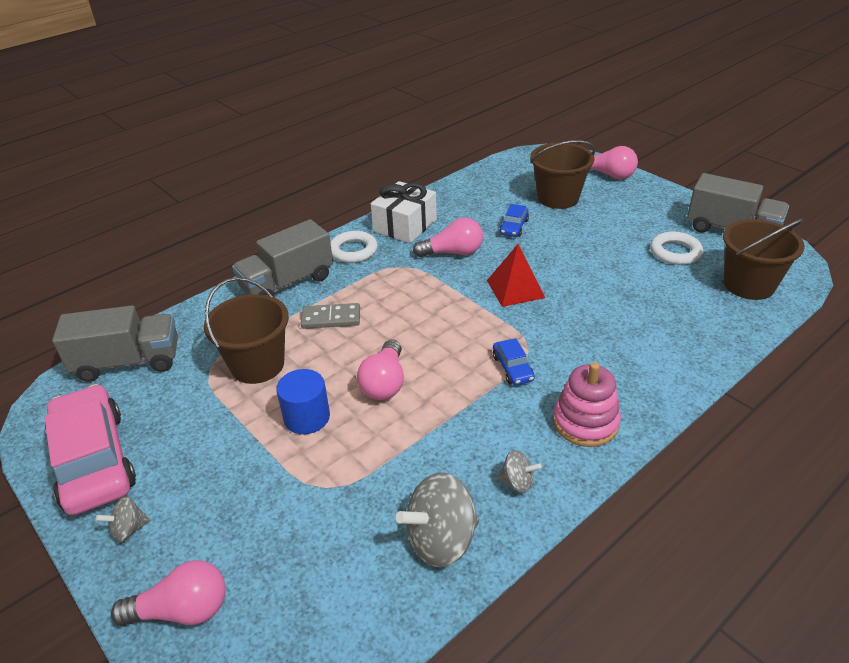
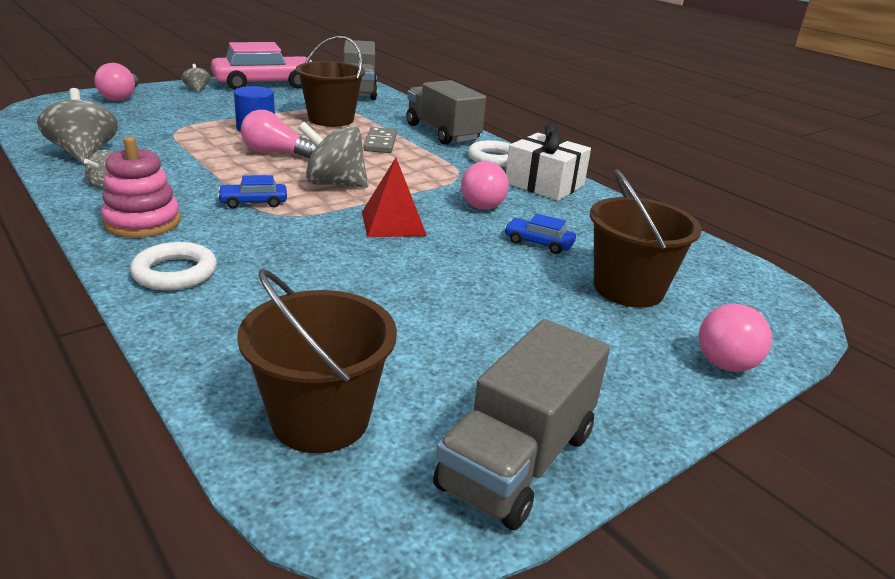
camera: 90 degrees right, 10 degrees down
(450, 330) = (334, 184): none -> grey spinning top
(675, 252) = (448, 363): white ring -> white ring (175, 272)

